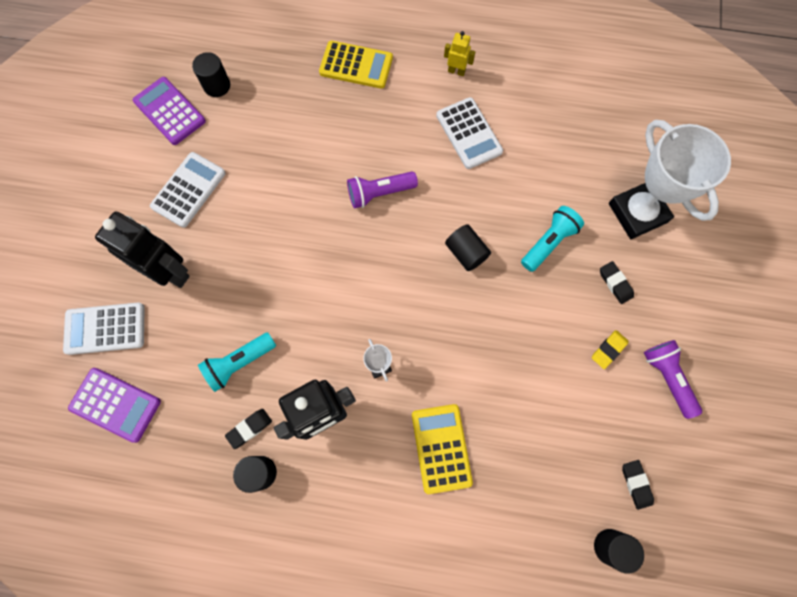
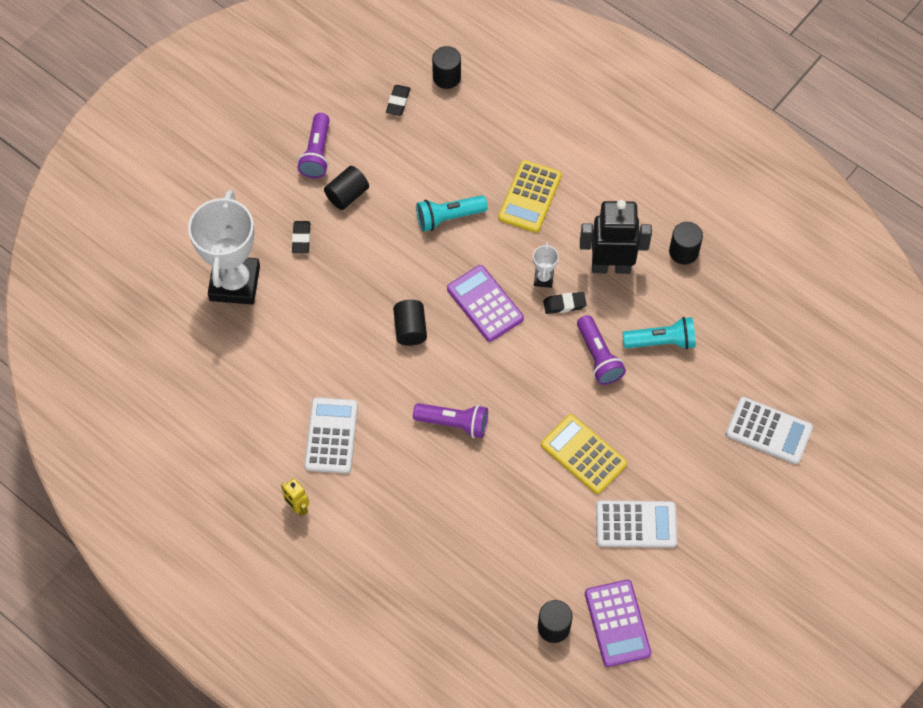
camera: 150 degrees left, 10 degrees down
(115, 404) = (783, 362): purple calculator -> purple calculator (485, 304)
(170, 272) = (688, 451): black robot -> none
(188, 190) = (636, 524): white calculator -> white calculator turned 150 degrees counterclockwise
(249, 428) = (677, 287): black eraser -> black eraser (564, 304)
(289, 316) = (598, 357): none -> purple flashlight
(356, 65) = (395, 571): yellow calculator -> yellow calculator (583, 454)
(548, 242) = (332, 299): turquoise flashlight -> turquoise flashlight (448, 217)
(608, 350) = (347, 195): yellow eraser -> black cylinder

